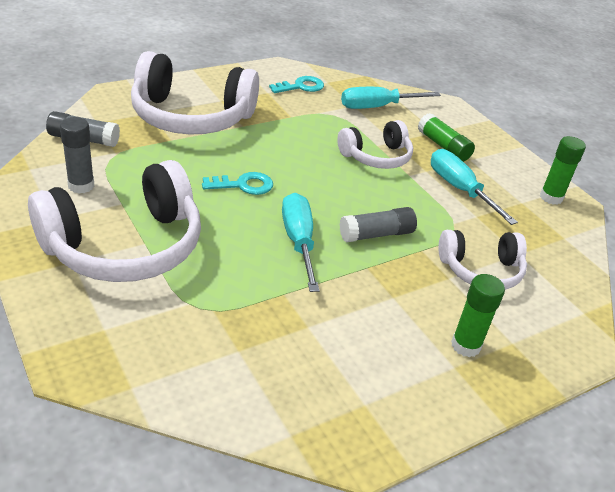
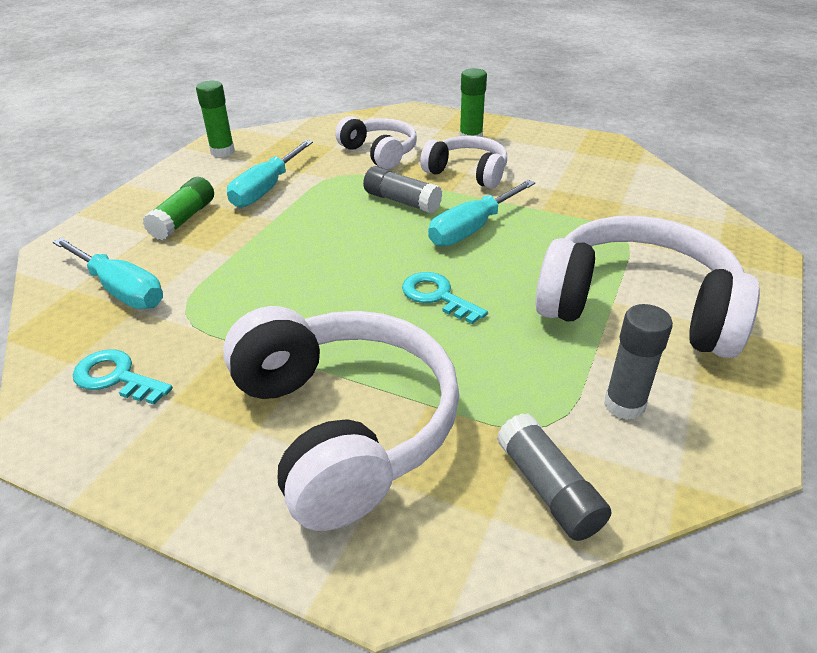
camera: 120 degrees left, 0 degrees up
(376, 157) = (260, 246): white headphones -> white headphones (467, 172)

